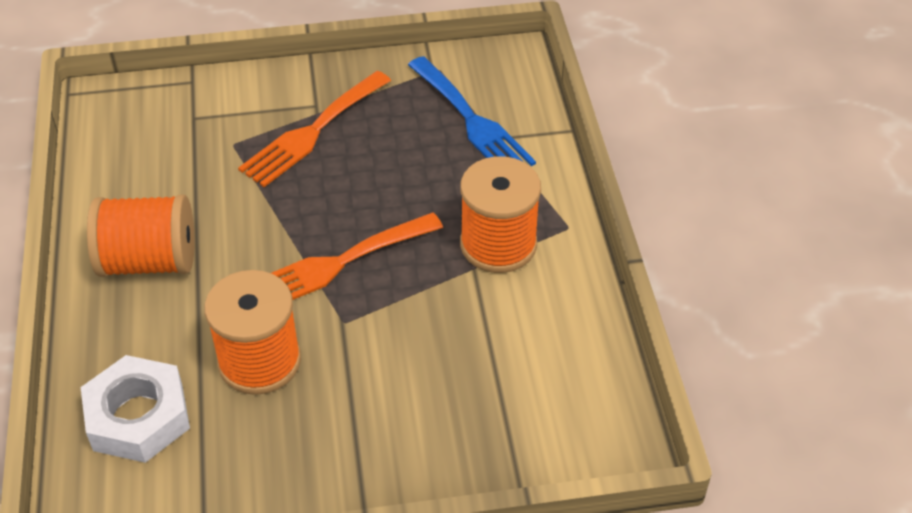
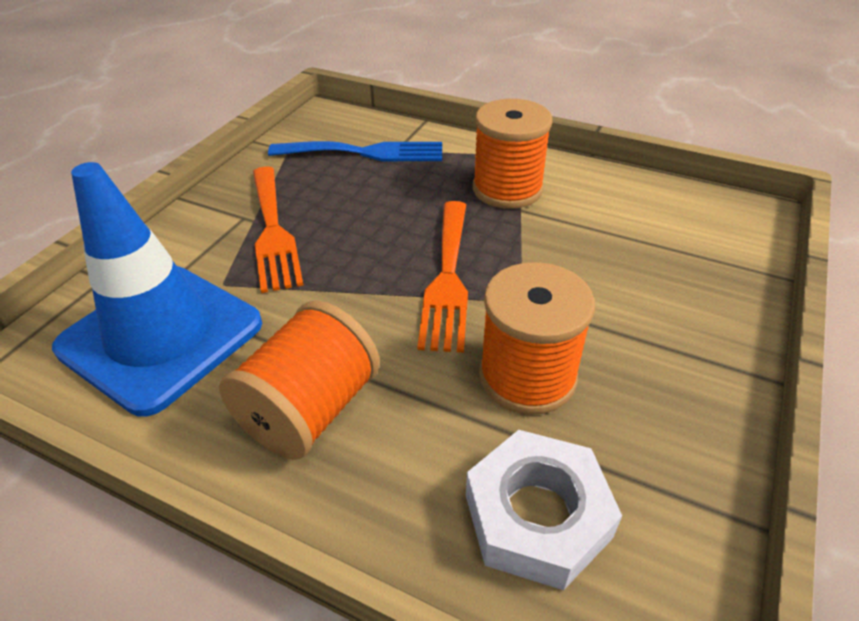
camera: 55 degrees left, 5 degrees down
(160, 148) = (161, 336): none -> blue traffic cone

